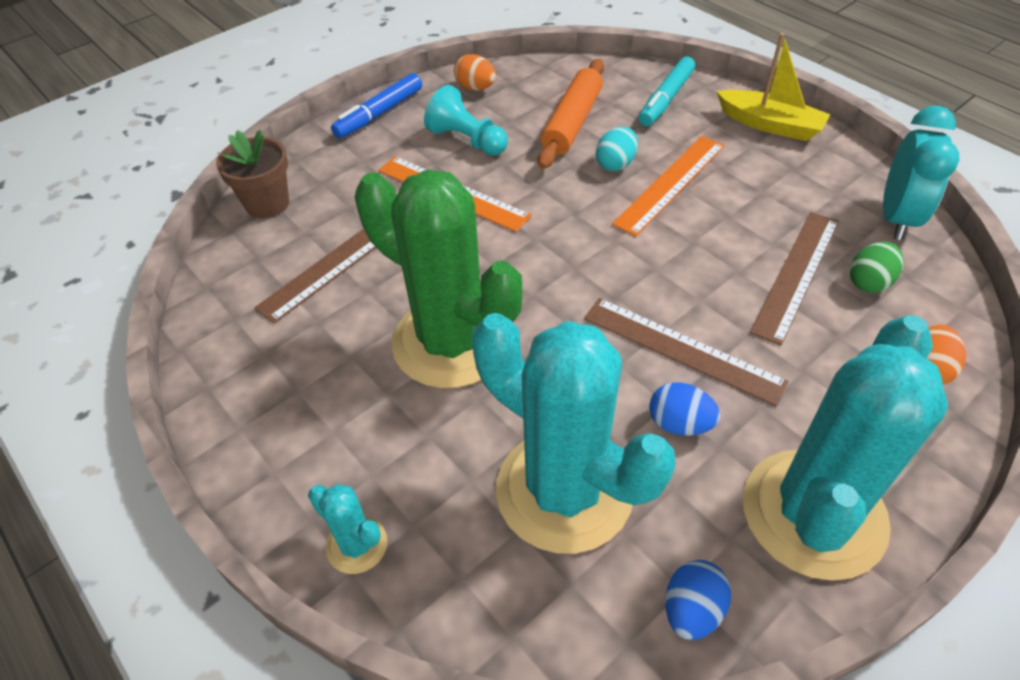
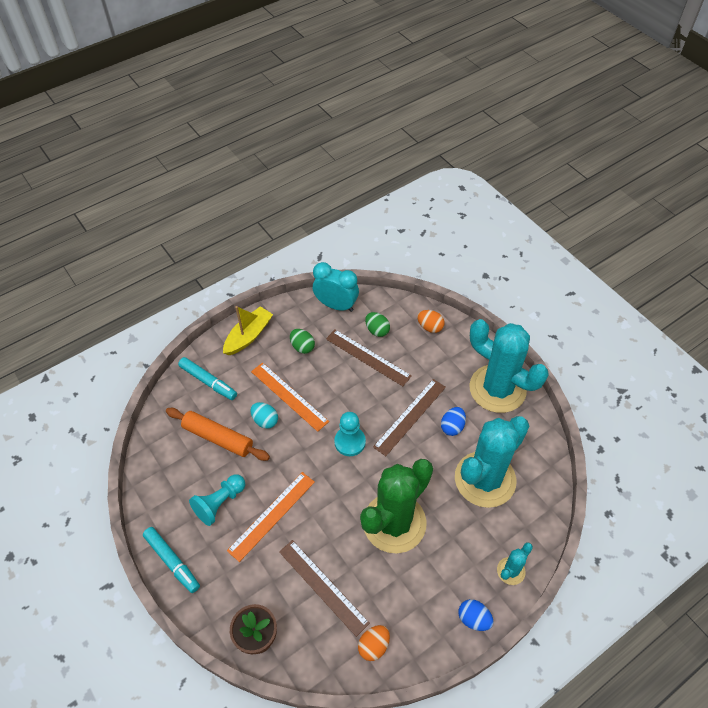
camera: 85 degrees left, 5 degrees up
(379, 114) = (172, 561): blue marker -> turquoise marker
(475, 88) = (160, 493): orange egg -> orange egg (373, 646)
(601, 267) = (350, 442): none -> turquoise pawn
(692, 610) = (538, 441): blue egg -> blue egg (473, 619)
(778, 186) = (302, 347): none -> green egg

